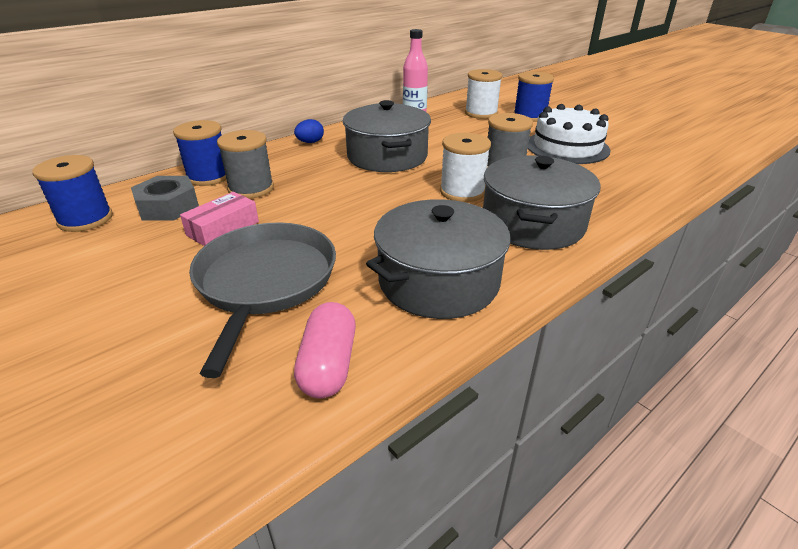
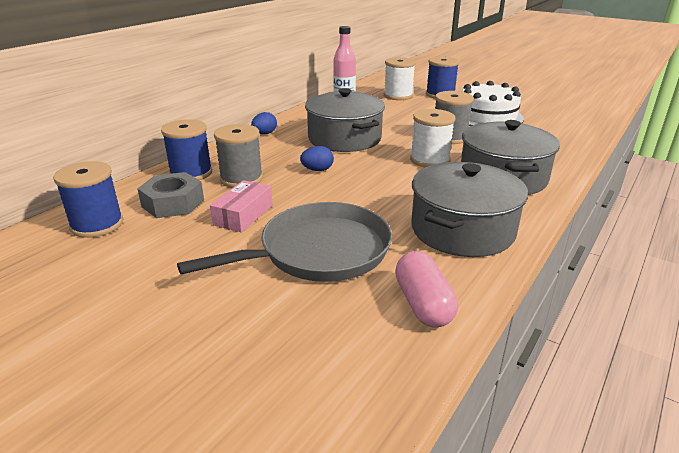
camera: 15 degrees left, 5 degrees down
(265, 282) = (318, 252): grey pan -> grey pan turned 75 degrees clockwise
(333, 188) = (317, 170): none -> blue egg

